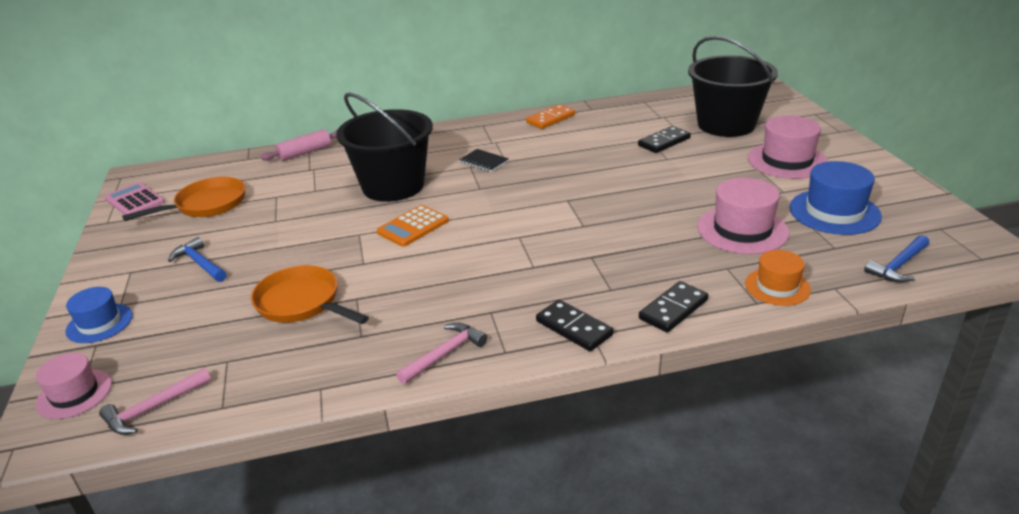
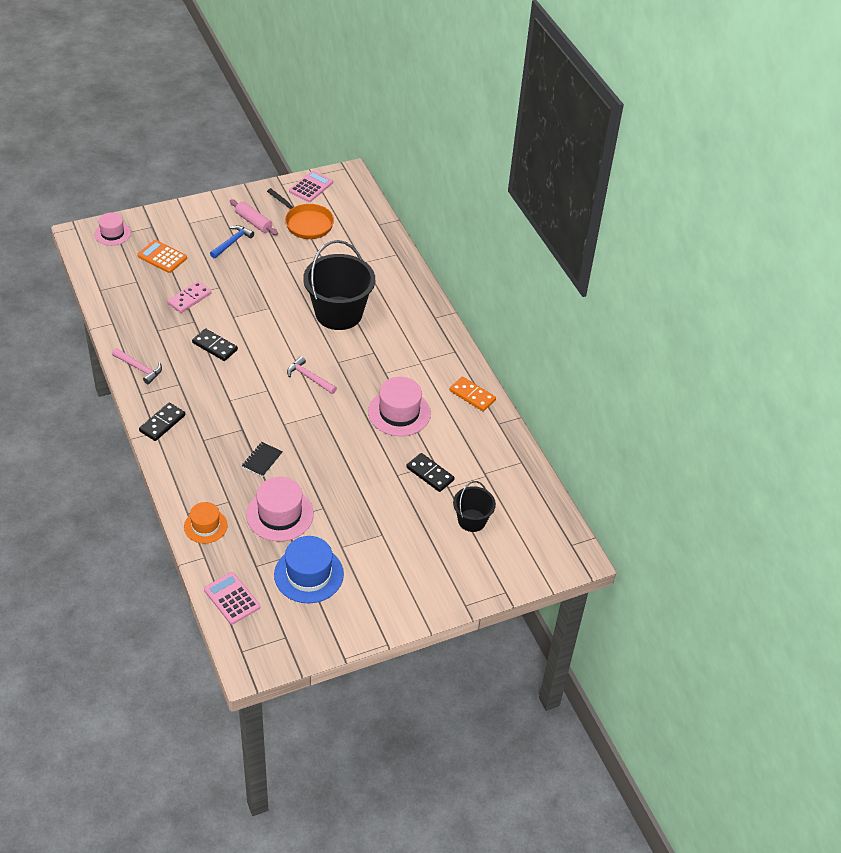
camera: 75 degrees right, 15 degrees up
(99, 323) = (171, 221): blue hat -> none
(153, 408) = (100, 265): pink hammer -> pink hammer (309, 378)
(302, 303) = (189, 298): orange pan -> pink domino
(305, 152) = (391, 253): pink rolling pin -> pink rolling pin (253, 222)
(413, 227) = (279, 333): orange calculator -> orange calculator (162, 257)
(484, 162) = (382, 359): black notebook -> black notebook (262, 460)
(673, 309) = (180, 470): black domino -> black domino (215, 346)
(726, 125) = (472, 520): black bucket -> black bucket, size x0.53
(787, 161) = (398, 556): pink hat -> pink hat (399, 412)
(898, 266) = (232, 598): blue hammer -> pink calculator

